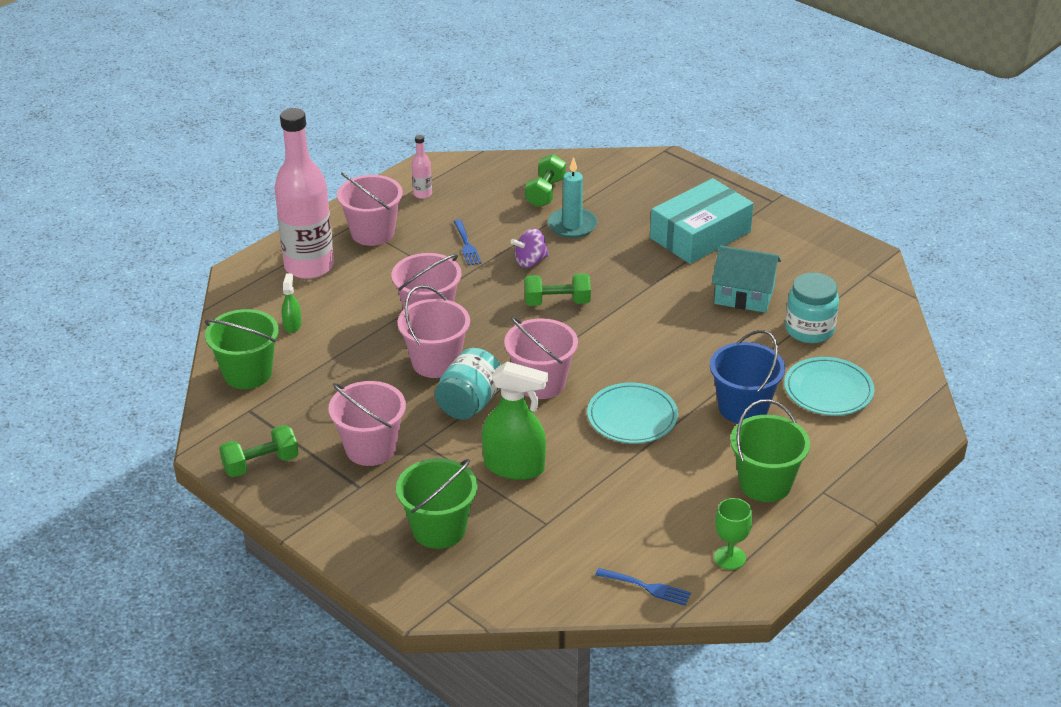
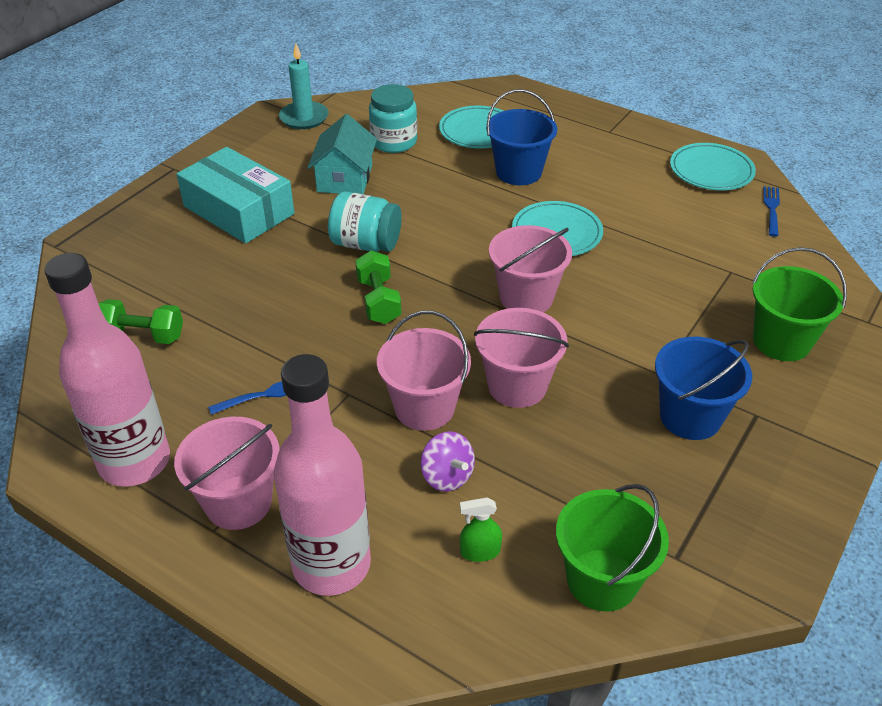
camera: 100 degrees left, 5 degrees up
(261, 464) = (768, 517): green dumbbell -> none
(371, 448) = (690, 417): pink bucket -> blue bucket
(422, 194) = (135, 462): pink bottle -> pink bottle, size x2.49
(470, 403) = (580, 346): turquoise jar -> turquoise jar (366, 244)
(514, 466) = (664, 301): green spray bottle -> none
(530, 261) = (299, 331): purple spinning top -> purple spinning top (447, 476)
(572, 225) = (219, 305): turquoise candle -> turquoise candle (304, 118)
(729, 558) = (711, 170): green goblet -> turquoise plate
(765, 483) = (613, 157): green bucket -> none

